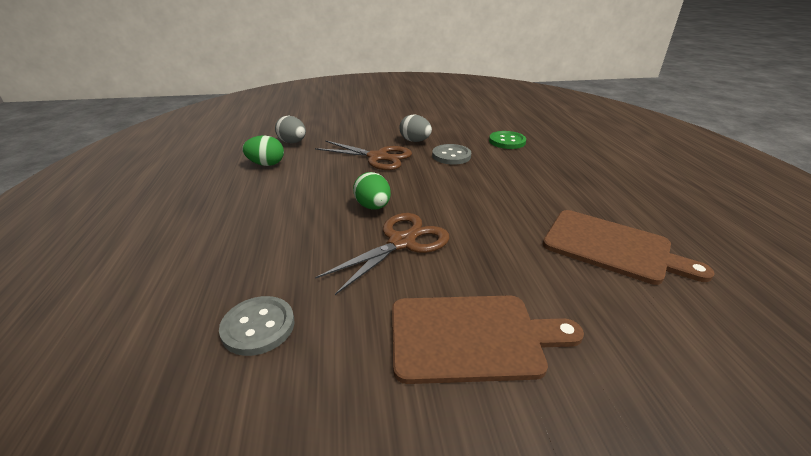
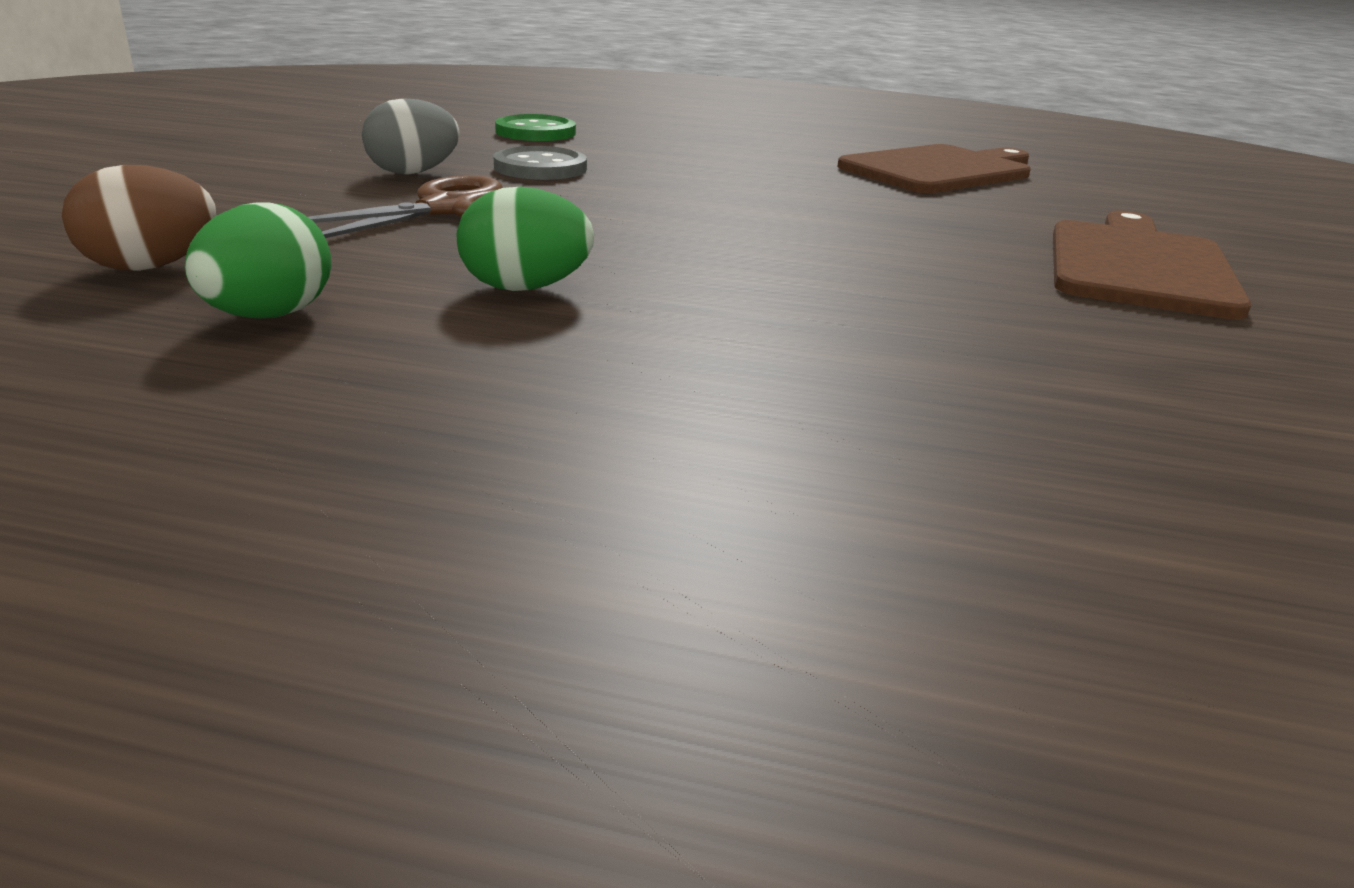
camera: 70 degrees left, 5 degrees down
(258, 327) = (1125, 400): grey button -> none
(292, 142) = (151, 267): grey egg -> brown egg
(373, 207) = (701, 251): green egg -> green egg (525, 288)
(402, 242) = (863, 256): brown scissors -> none

